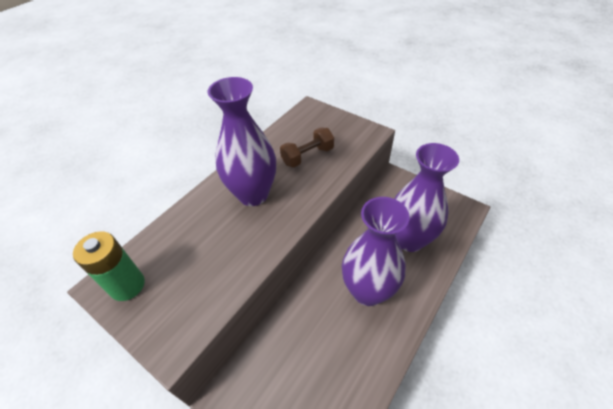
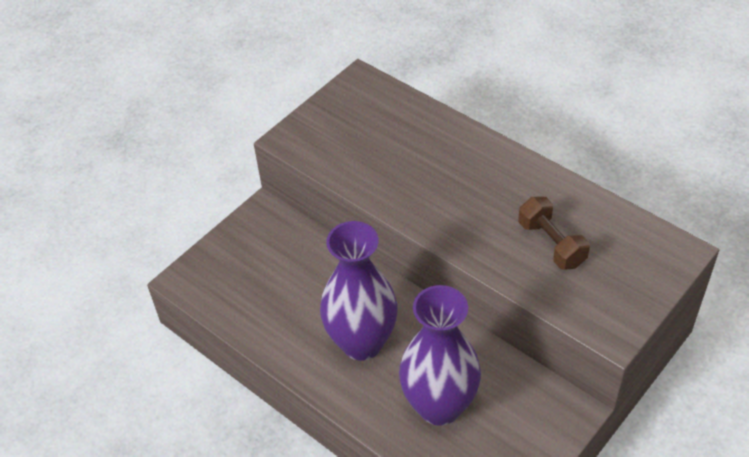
camera: 95 degrees right, 0 degrees up
(127, 285) = (357, 97): green battery -> none
(253, 194) = (476, 186): purple vase -> none

